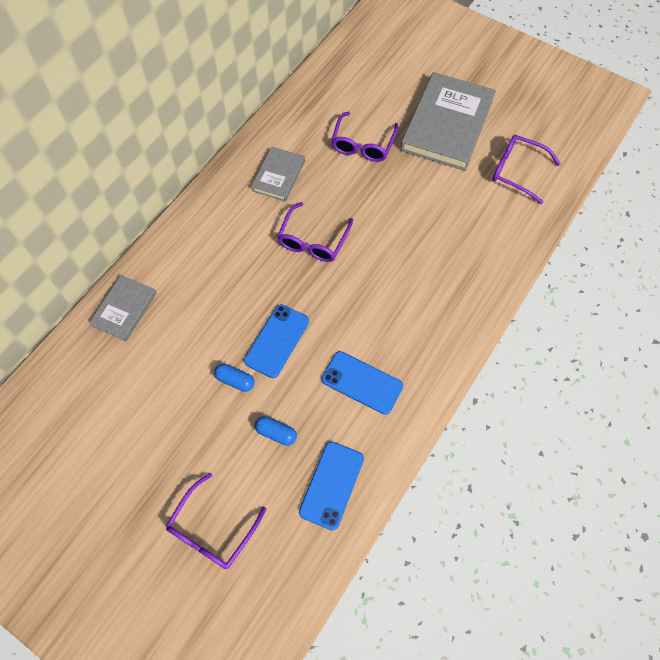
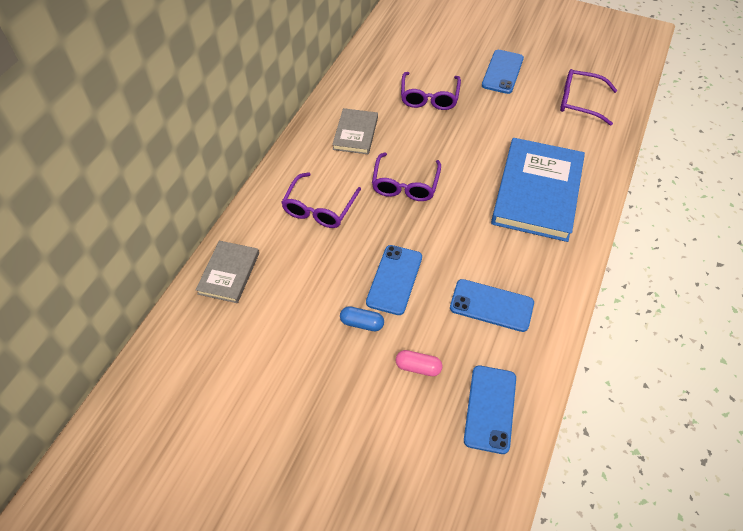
camera: 10 degrees left, 10 degrees down
(213, 529) = (376, 475): purple glasses -> purple glasses (319, 208)
(276, 433) = (418, 367): blue capsule -> pink capsule
(442, 268) = (537, 192): none -> blue book
(447, 124) = (502, 72): grey book -> blue phone

